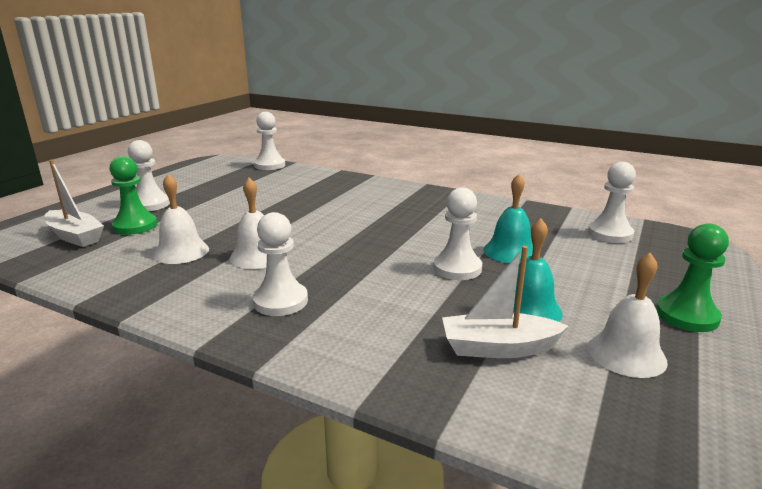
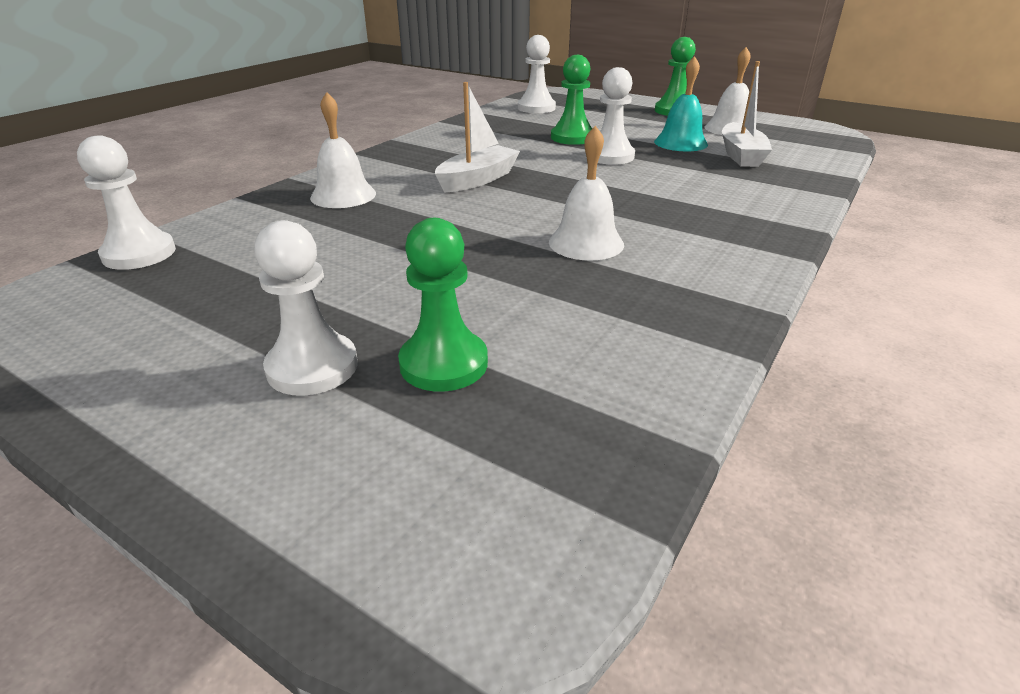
camera: 85 degrees left, 10 degrees up
(75, 236) = (485, 436): white boat -> white boat (477, 179)
(181, 251) = (570, 298): white bell -> white bell (343, 195)
(280, 301) = (700, 225): white pawn -> none
(510, 251) = (572, 137): turquoise bell -> green pawn

